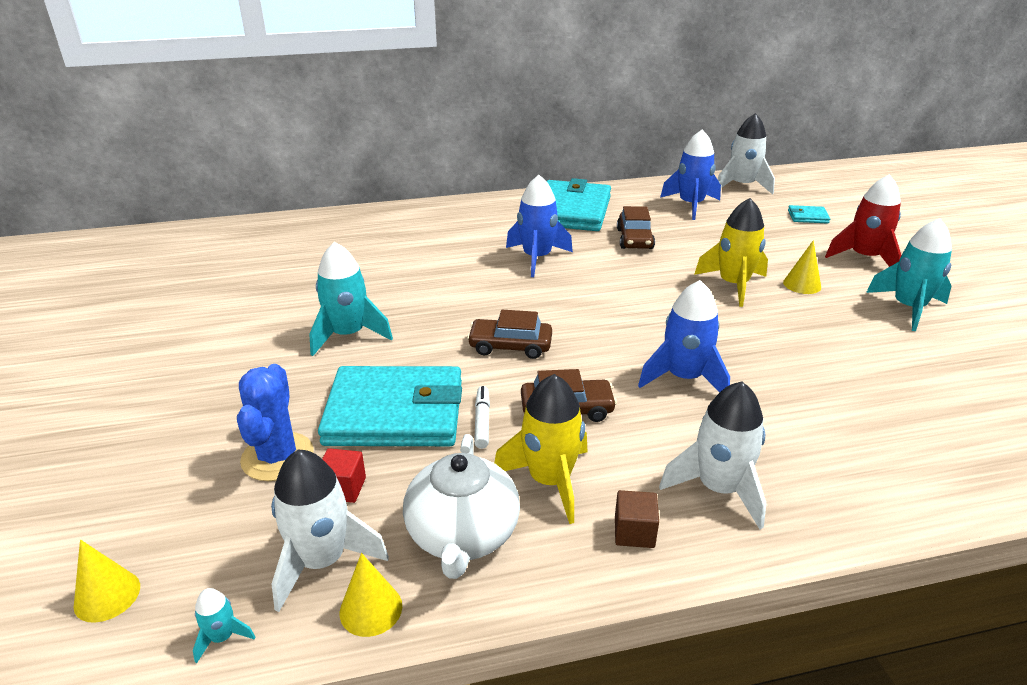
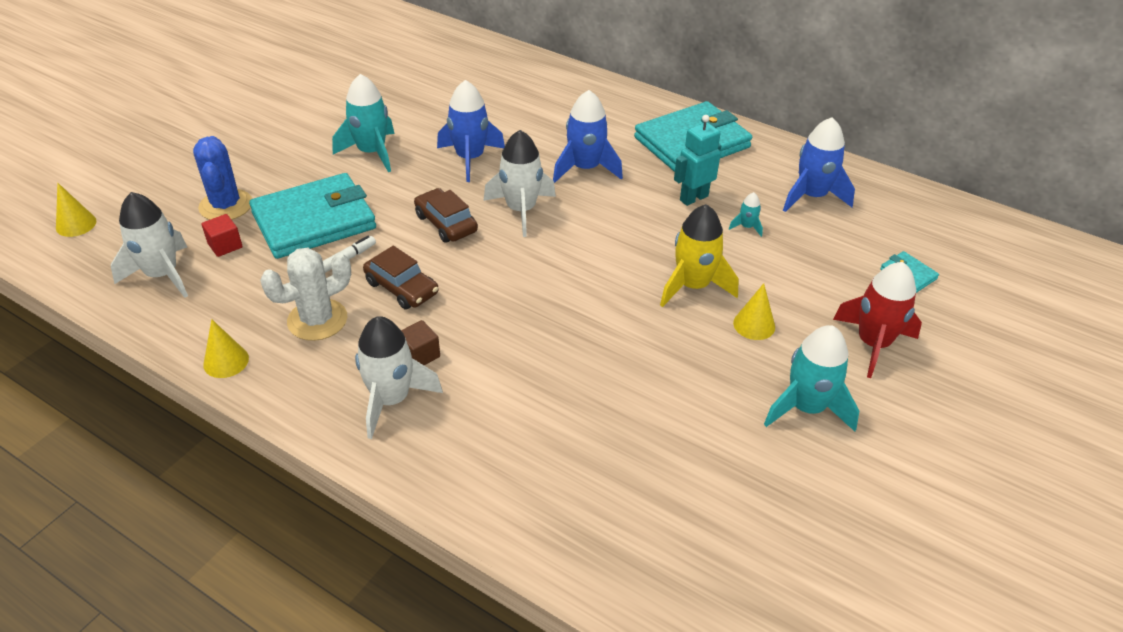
camera: 45 degrees right, 10 degrees up
(222, 637) = (83, 277): turquoise rocket -> turquoise rocket (746, 227)
(277, 457) = (226, 205): blue cactus -> blue cactus turned 60 degrees counterclockwise
(371, 609) = (144, 313): yellow cone -> yellow cone (226, 361)
(395, 412) = (314, 221): turquoise wallet -> turquoise wallet turned 75 degrees counterclockwise
(462, 535) = (232, 312): white teapot -> none
(549, 481) = (317, 320): yellow rocket -> white cactus
(634, 239) = (693, 198): brown car -> turquoise robot
(634, 532) = (305, 381): brown cube -> brown cube (420, 355)
(684, 378) = (509, 323): blue rocket -> blue rocket (470, 158)
(742, 186) = (909, 206): white rocket -> white rocket (521, 210)

